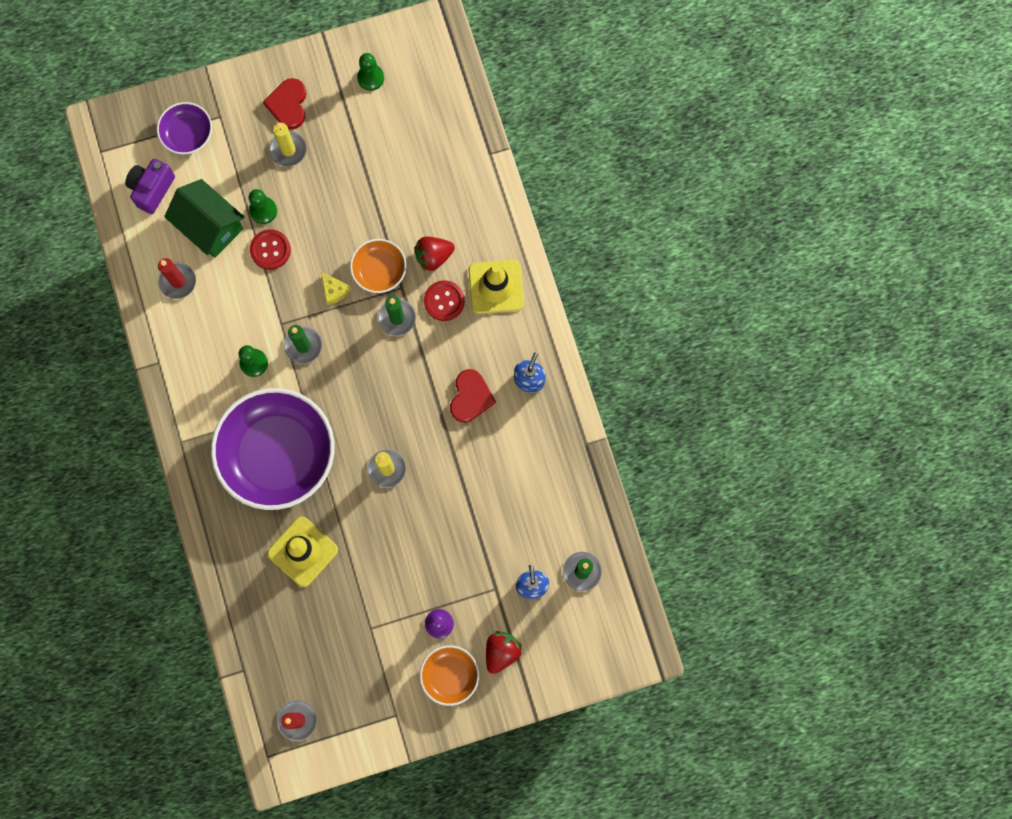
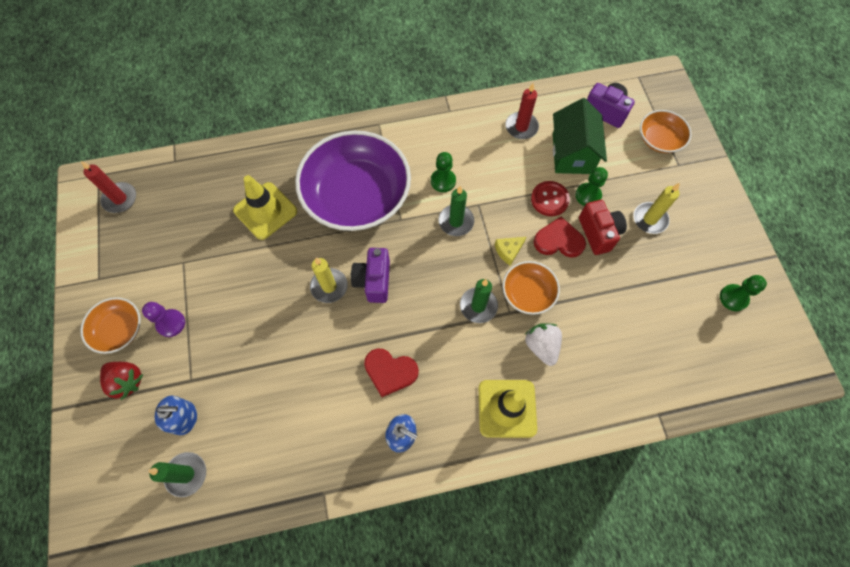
camera: 95 degrees right, 10 degrees down
(187, 134) = (659, 139): purple bowl -> orange bowl
(210, 226) = (572, 153): green house -> green house turned 45 degrees counterclockwise
(288, 105) = (696, 221): red heart -> red heart (558, 240)
(307, 201) = (598, 233): none -> red camera
(377, 424) = (373, 281): none -> purple camera
(433, 257) = (541, 346): red strawberry -> white strawberry
(444, 301) = (493, 353): red button -> none

